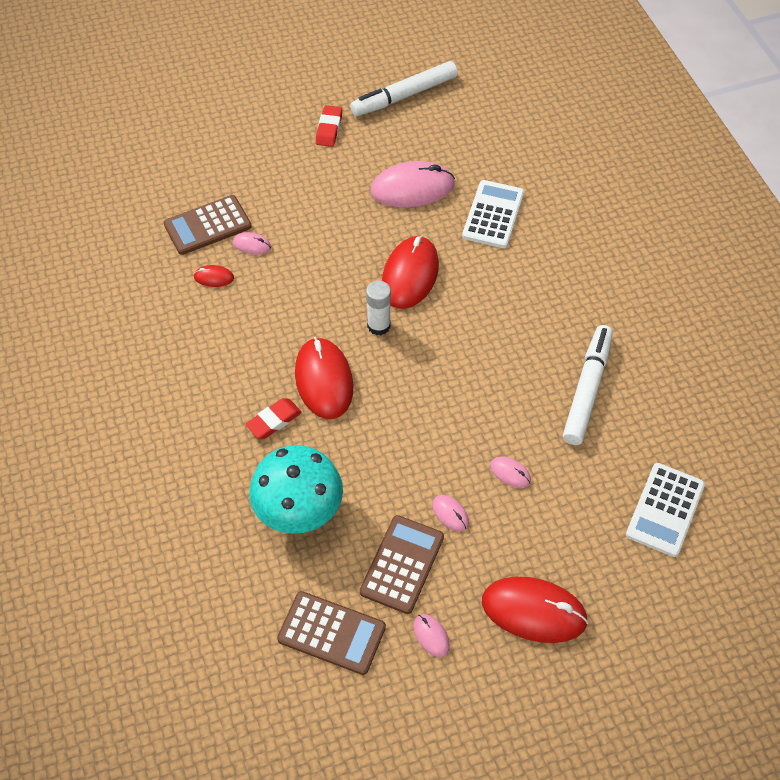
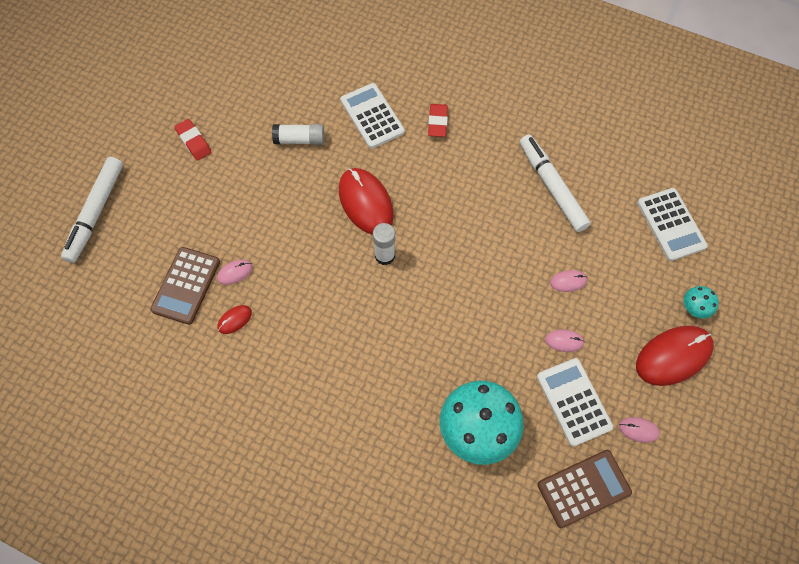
camera: 45 degrees left, 10 degrees up
(274, 421) = (392, 384): red eraser -> red eraser (437, 122)
(324, 380) = (392, 325): red mouse -> none
(402, 564) = (574, 401): brown calculator -> white calculator
(404, 96) = (220, 76): white marker -> white marker (96, 213)
(412, 188) = (300, 140): pink mouse -> white glue stick
(601, 593) = (694, 308): none -> turquoise mushroom

